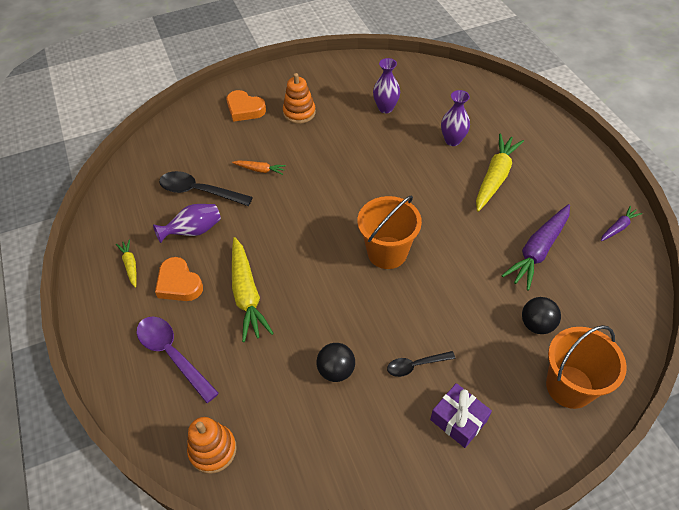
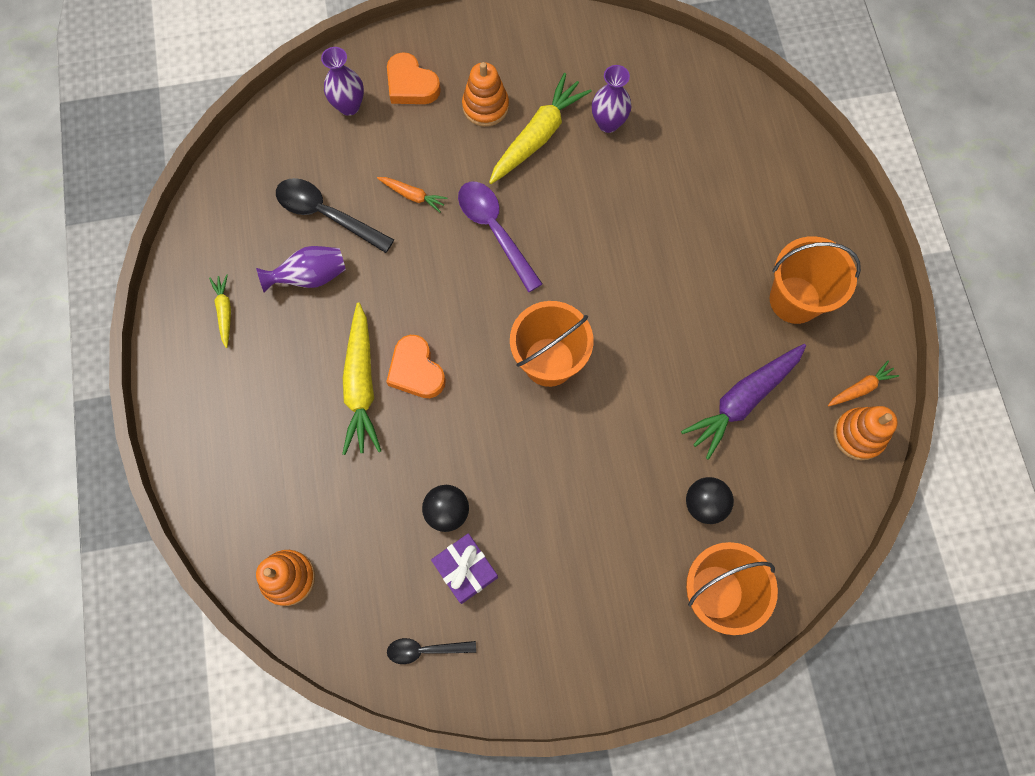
camera: 10 degrees right, 20 degrees up
(173, 355) = (260, 449): purple spoon -> purple spoon (495, 231)
(179, 283) = (281, 351): orange heart -> orange heart (416, 370)
(415, 365) = (542, 525): black spoon -> black spoon (425, 649)
(452, 140) = (685, 200): purple vase -> purple vase (349, 106)
(458, 420) = (572, 604): purple gift -> purple gift (465, 570)
(495, 177) = (724, 274): yellow carrot -> yellow carrot (537, 136)
(549, 183) = (794, 300): none -> orange bucket
(618, 227) = (860, 388): purple carrot -> orange carrot
(630, 257) = (858, 435): none -> orange stacking toy

